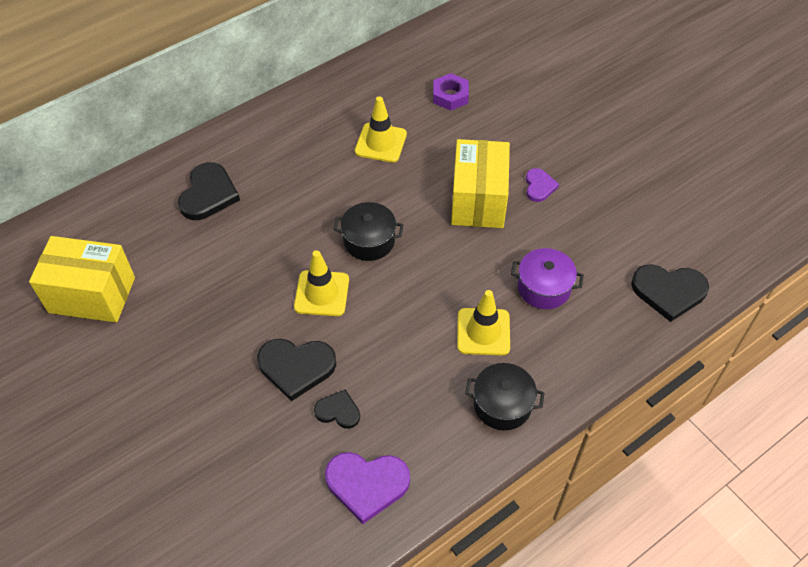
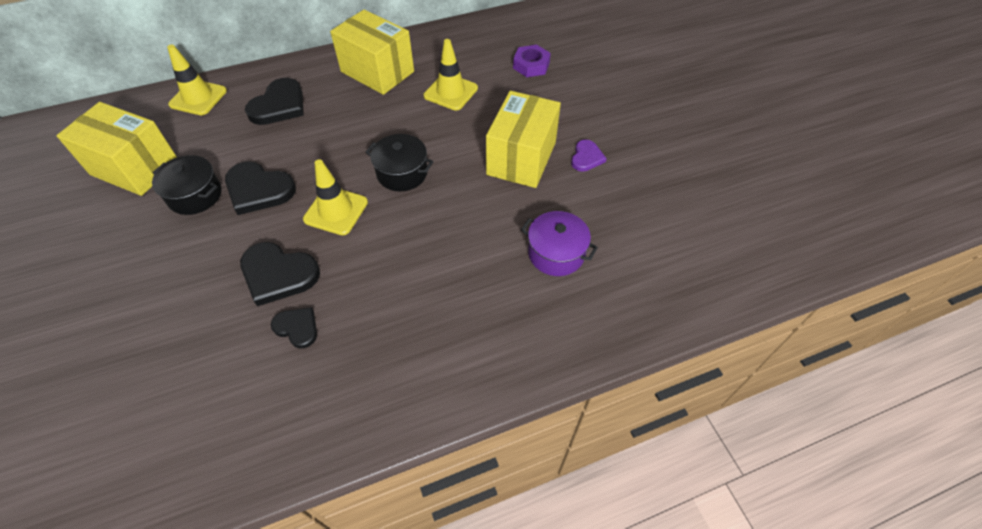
camera: 15 degrees right, 0 degrees up
(294, 134) = (377, 72): none -> yellow box
(367, 484) = (289, 413): purple heart -> none
(483, 332) = (477, 283): yellow traffic cone -> yellow traffic cone (198, 98)
(502, 405) = (466, 363): black pot -> black pot (195, 195)
(668, 291) = (689, 287): black heart -> black heart (259, 190)

